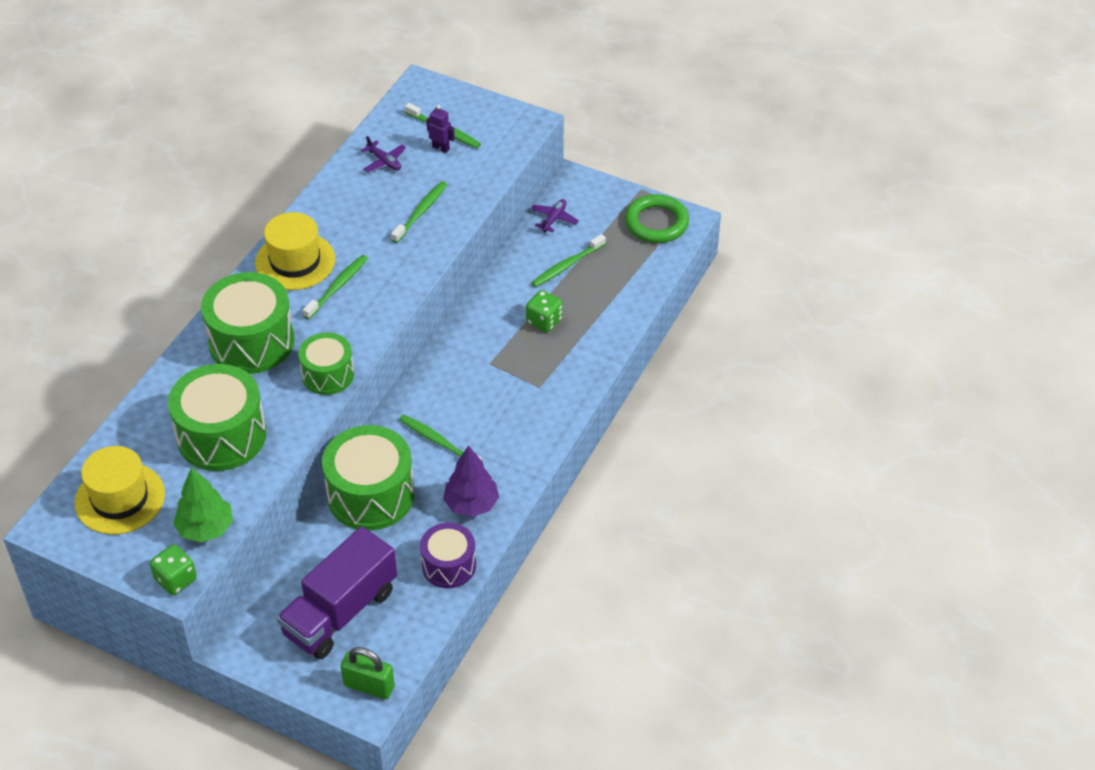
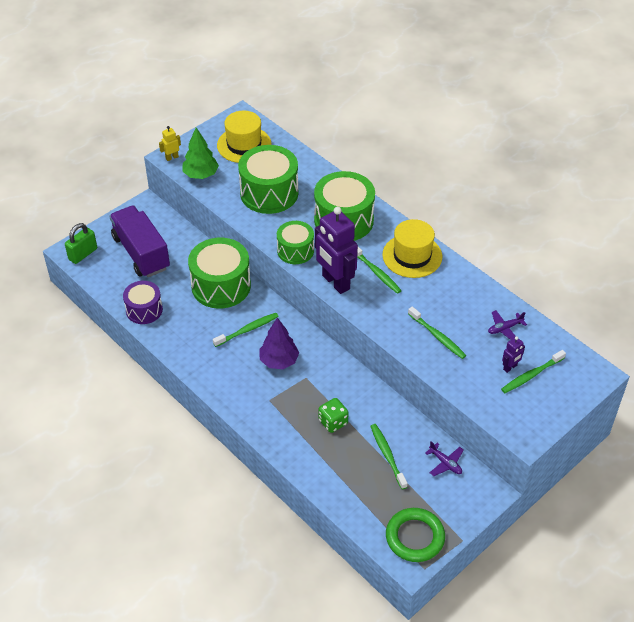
camera: 110 degrees right, 0 degrees up
(176, 579) = (172, 157): green dice -> yellow robot
(370, 320) = (335, 282): none -> purple robot
(471, 504) = (185, 333): purple tree -> purple tree (279, 361)

